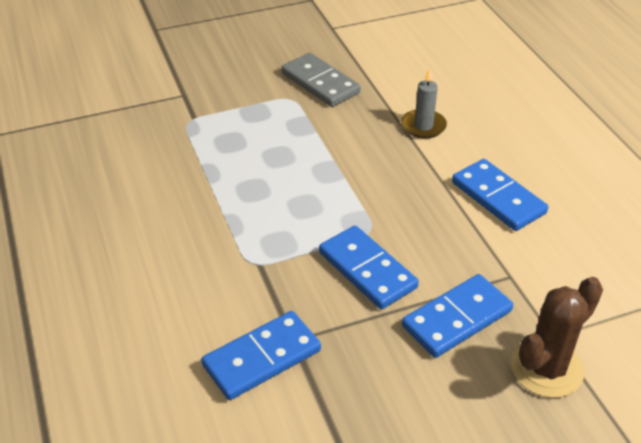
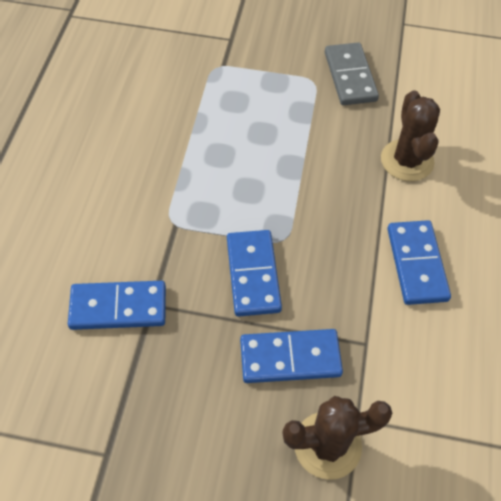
camera: 30 degrees right, 15 degrees up
(423, 126) = (407, 160): grey candle -> brown cactus

